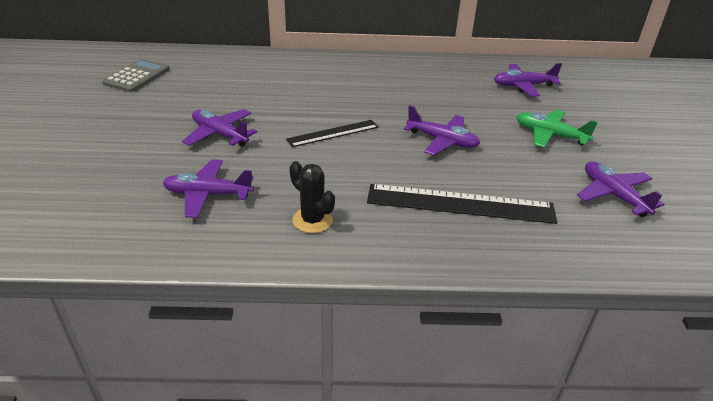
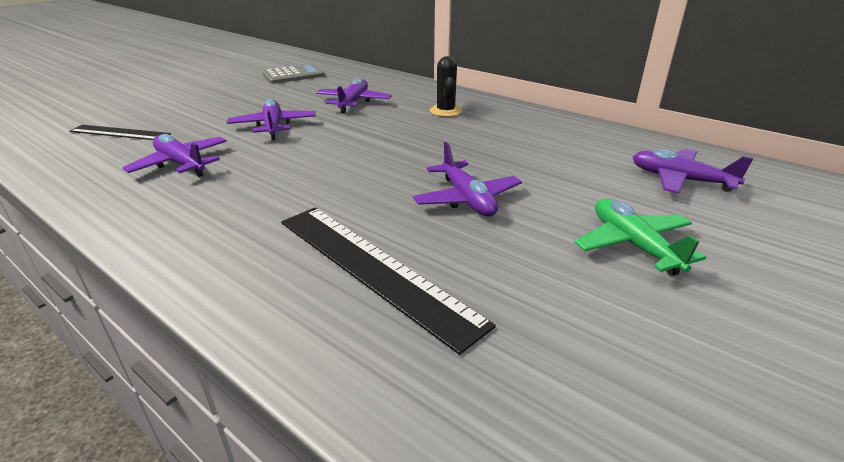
camera: 40 degrees right, 5 degrees down
(312, 220) = (210, 216): black cactus -> black cactus (445, 111)
(333, 133) = (365, 155): black ruler -> black ruler (120, 133)
(613, 195) = (624, 366): purple plane -> purple plane (353, 102)

